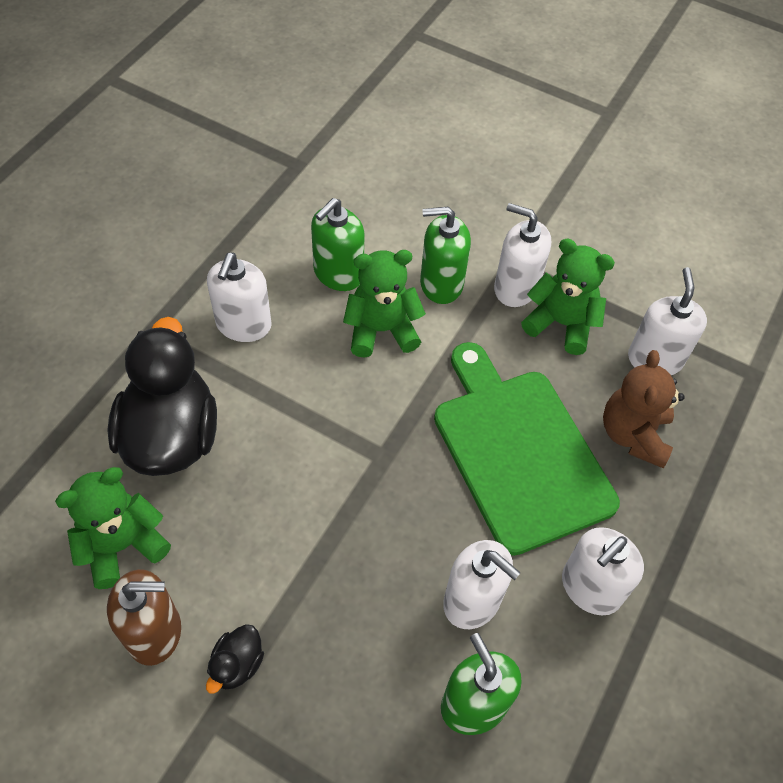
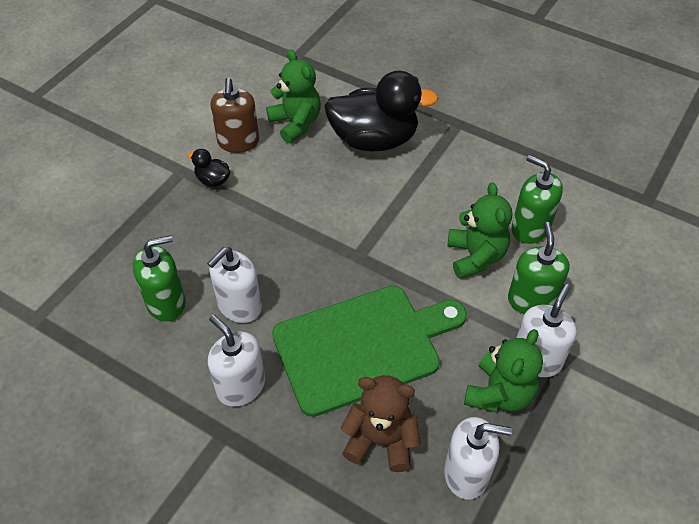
camera: 95 degrees right, 5 degrees down
(243, 325) = (470, 172): white soap dispenser -> none

